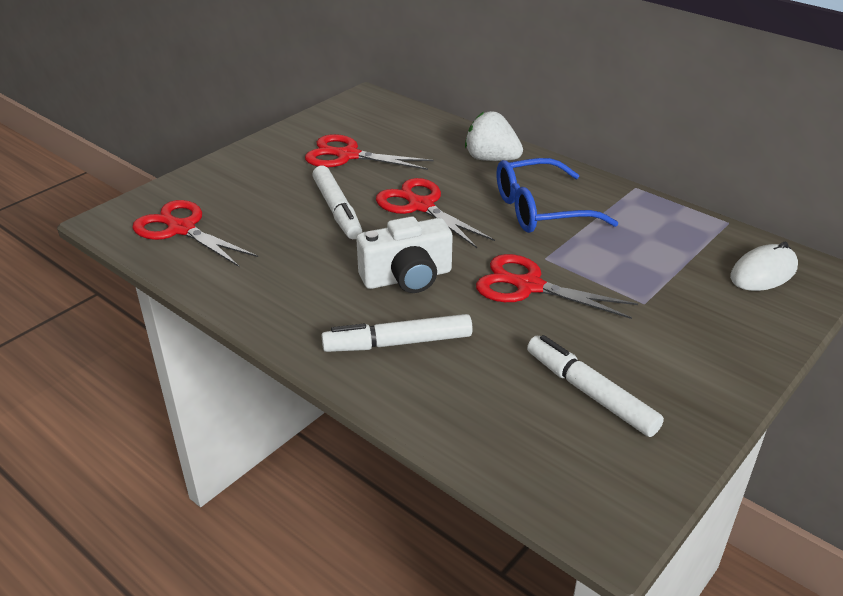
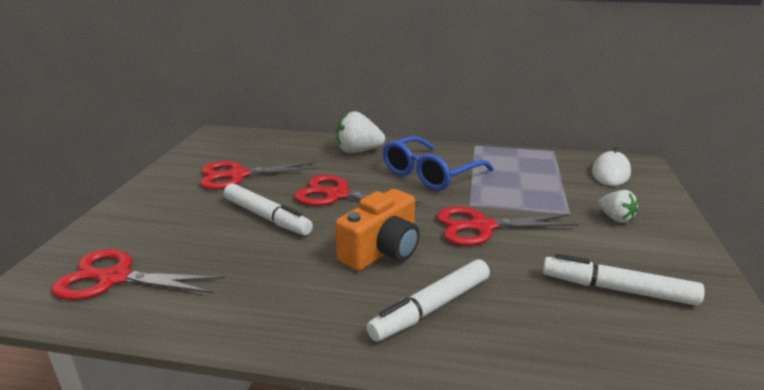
camera: 30 degrees left, 10 degrees down
(407, 277) = (382, 251): white camera -> orange camera
(690, 326) = (615, 218): none -> white strawberry

